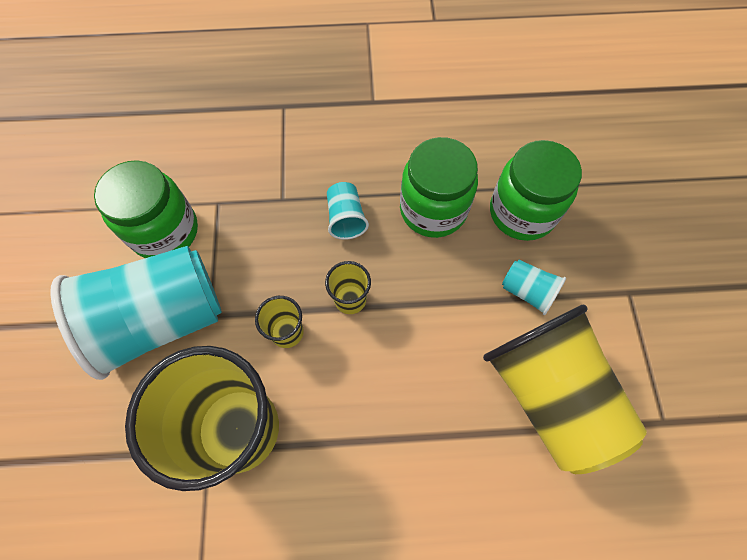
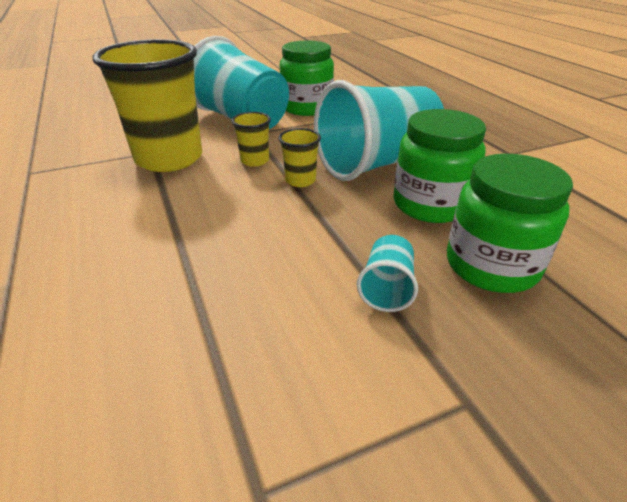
camera: 70 degrees right, 30 degrees down
(346, 218) = (376, 164): turquoise cup -> turquoise cup, size x2.34
(548, 394) = (257, 330): yellow cup -> none

